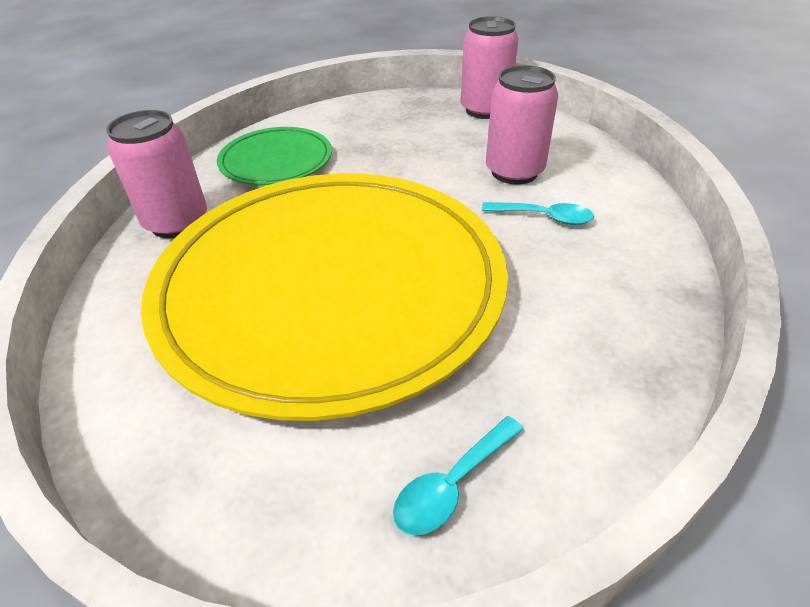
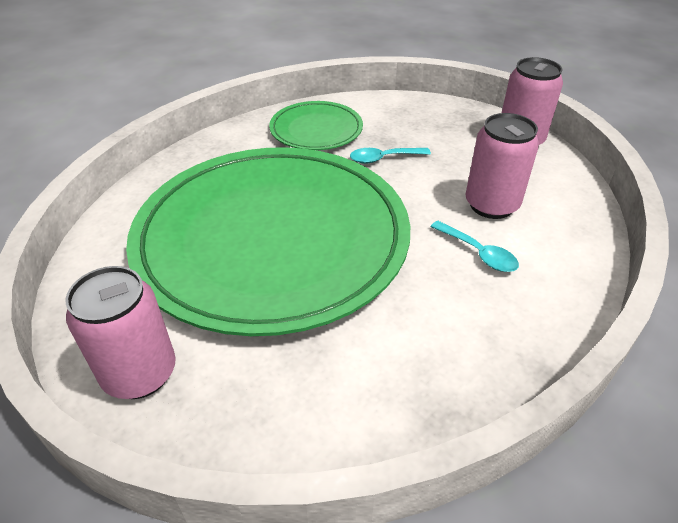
camera: 30 degrees right, 0 degrees up
(177, 222) = (217, 153): pink can -> pink can (140, 373)
(331, 287) = (272, 239): yellow plate -> green plate
(452, 485) = (231, 405): turquoise spoon -> turquoise spoon (383, 158)

